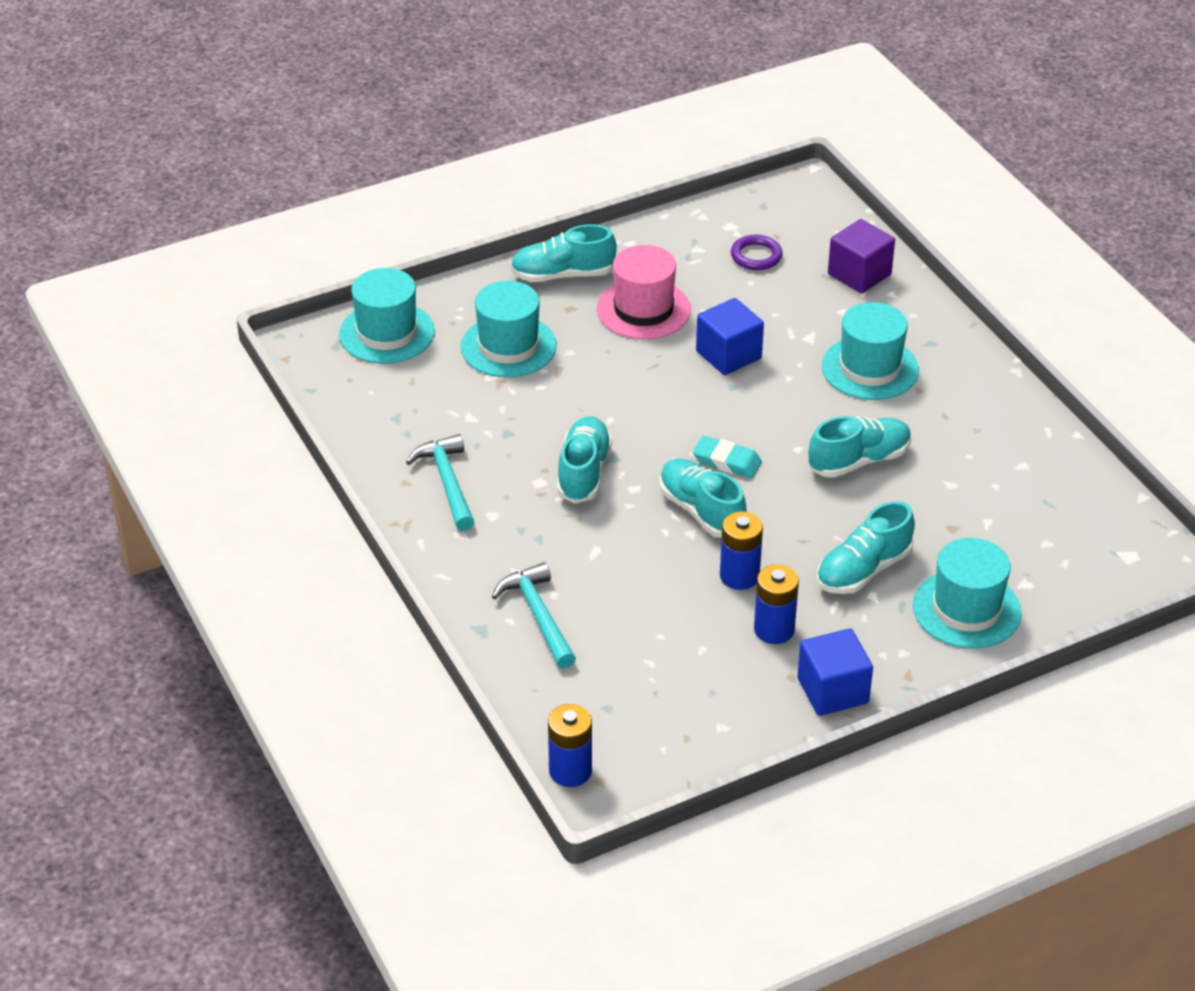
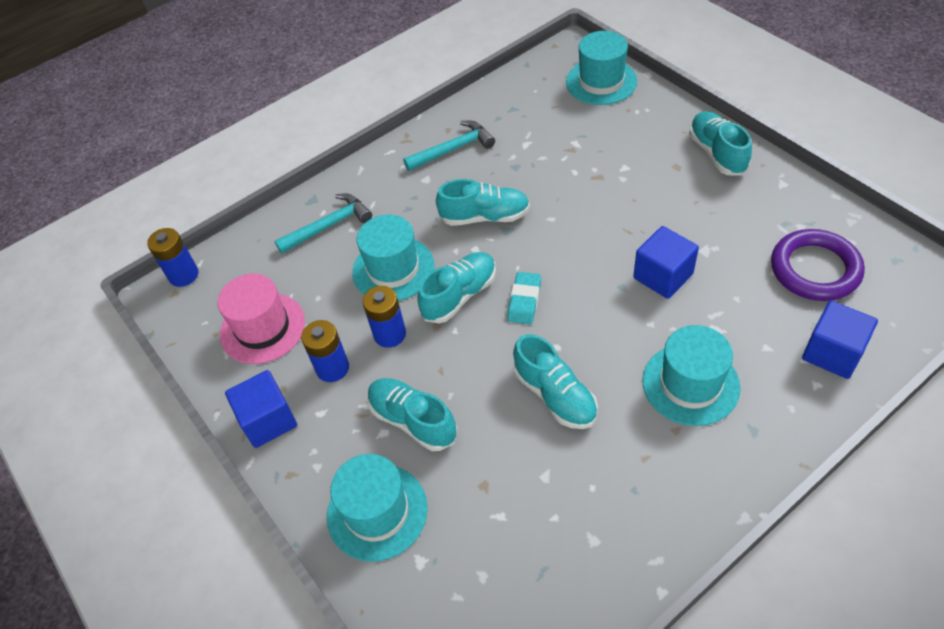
camera: 85 degrees right, 10 degrees up
(508, 346) = (614, 144): turquoise hat -> turquoise hat (393, 269)
(643, 309) = (697, 210): pink hat -> pink hat (263, 328)
(756, 256) = (815, 269): purple ring -> purple ring, size x1.78
(859, 274) = (832, 353): purple cube -> blue cube

